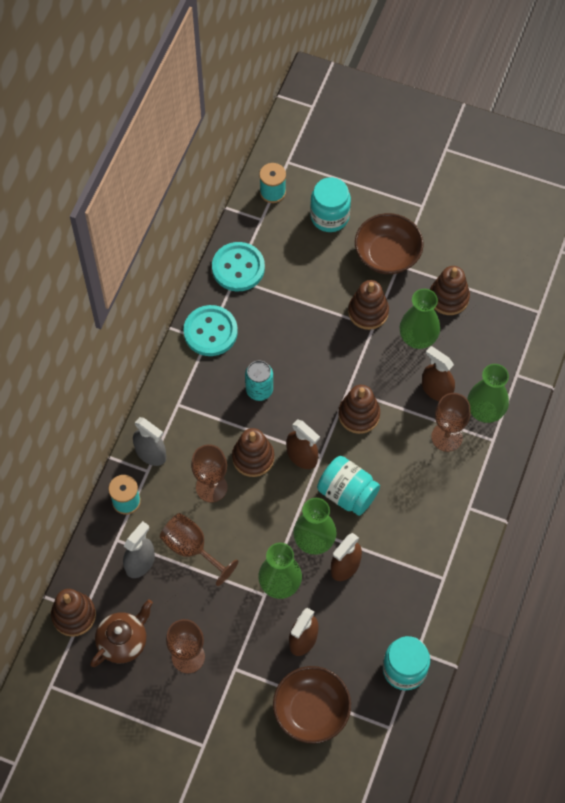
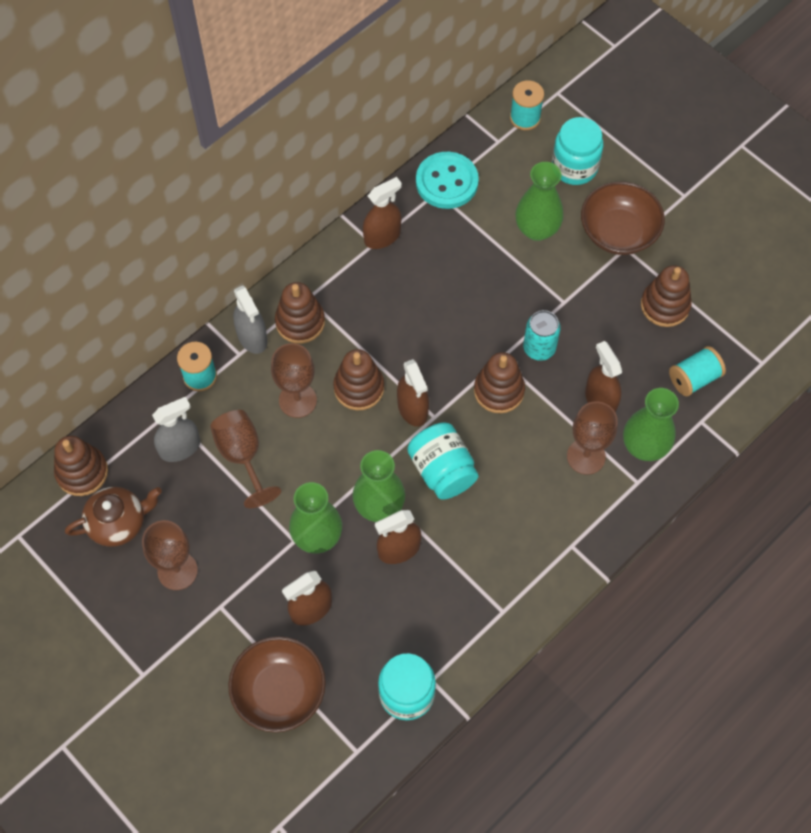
camera: 25 degrees right, 0 degrees up
(210, 332) = (382, 236): turquoise button -> brown spray bottle
(259, 390) = (403, 319): turquoise can -> turquoise can (539, 348)
(368, 312) = (565, 284): brown stacking toy -> brown stacking toy (300, 322)
(418, 338) = (607, 335): green vase -> green vase (537, 229)
(496, 344) = (694, 378): none -> turquoise spool

